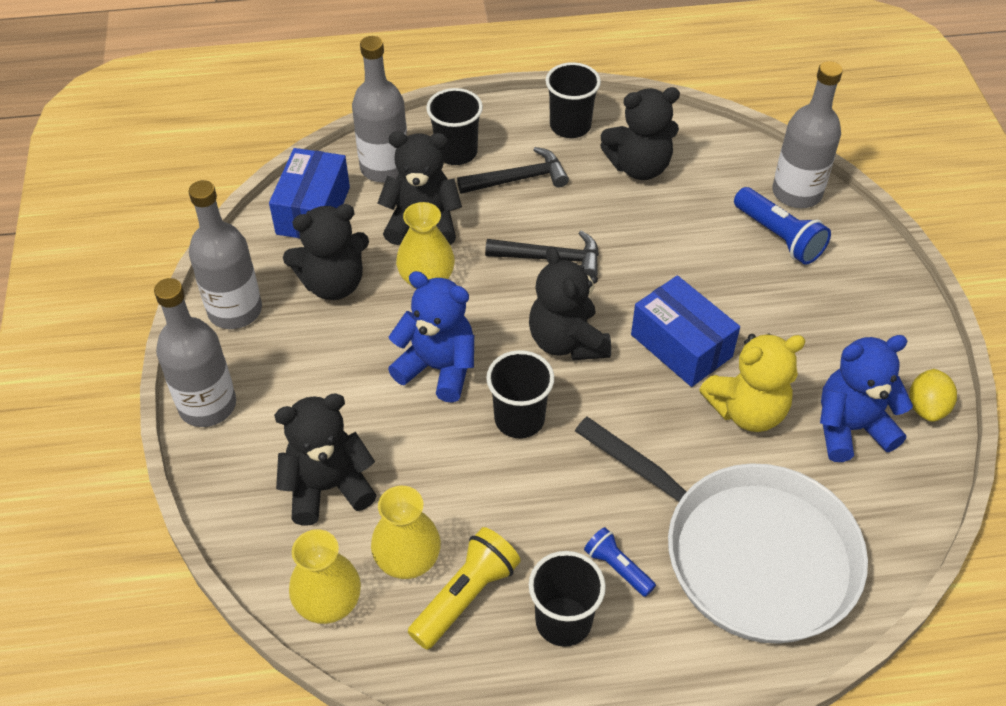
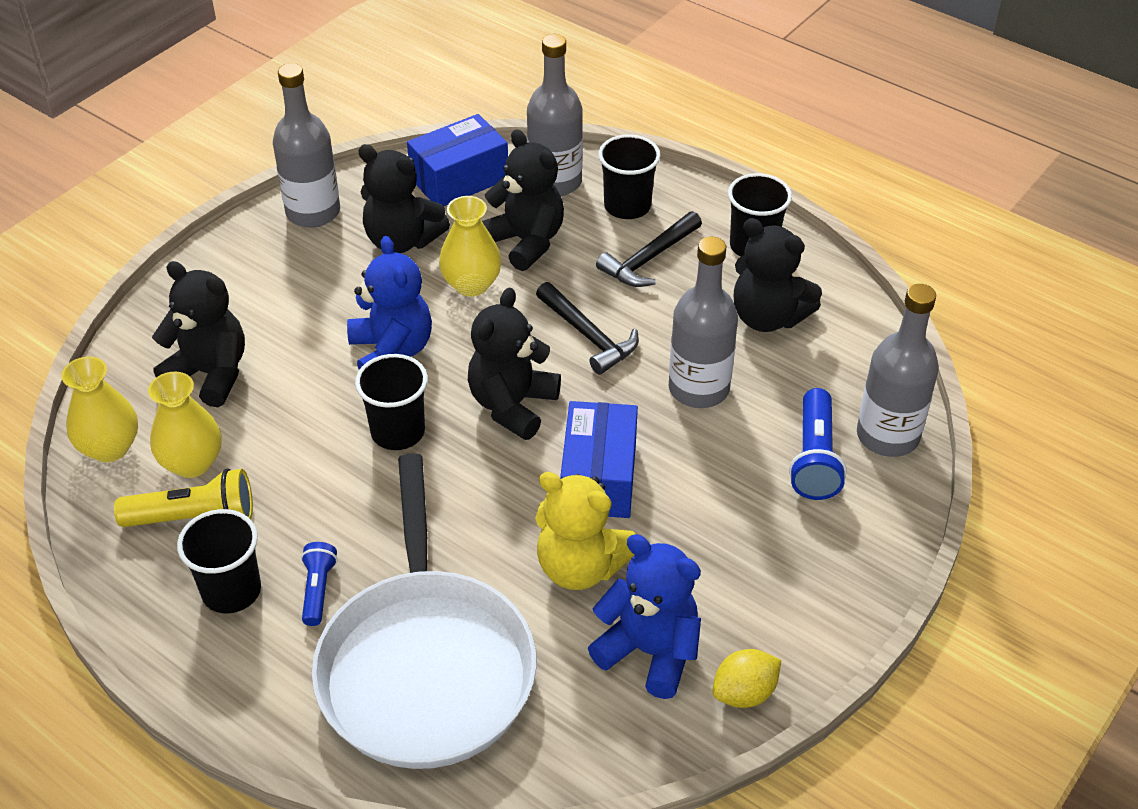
camera: 45 degrees right, 5 degrees down
(207, 405) = (212, 262): grey bottle -> grey bottle (698, 388)
(518, 179) = (649, 259): black hammer -> black hammer turned 105 degrees clockwise

